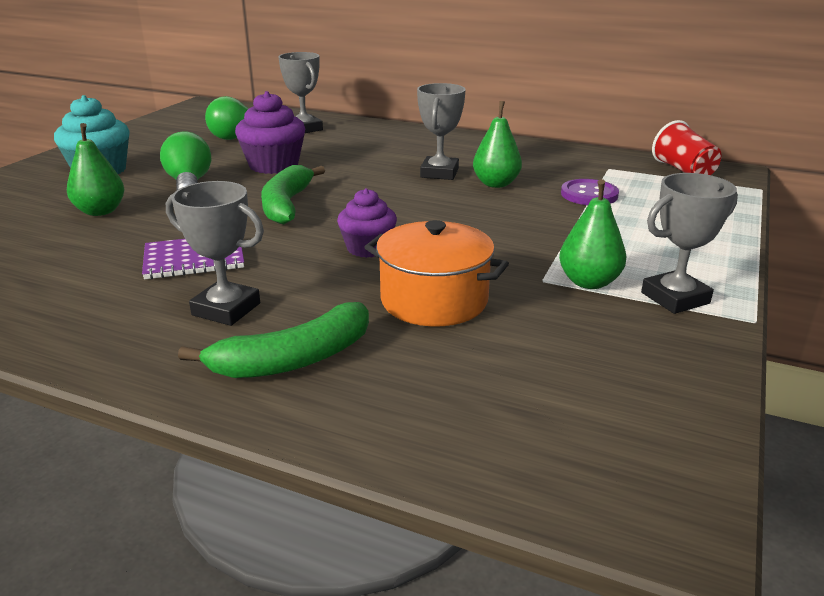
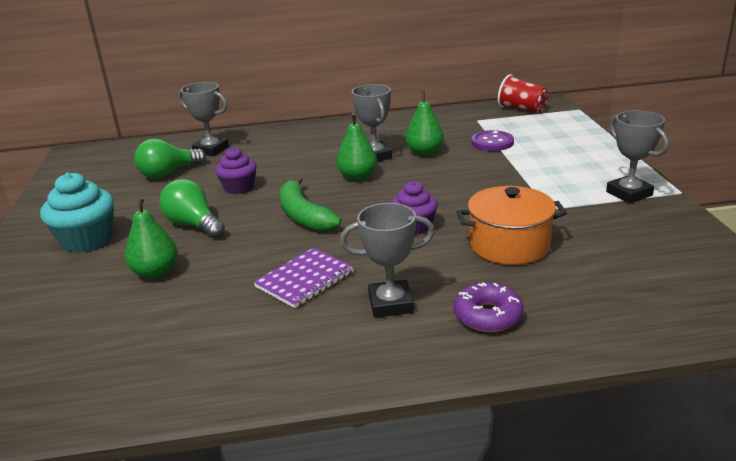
camera: 30 degrees left, 0 degrees up
(274, 165) = (239, 188): purple cupcake -> purple cupcake, size x0.67
(293, 359) = (487, 315): green banana -> purple donut
(589, 282) = (574, 200): green pear -> green pear (357, 177)
(675, 298) = (629, 193): grey trophy -> grey trophy turned 60 degrees counterclockwise

